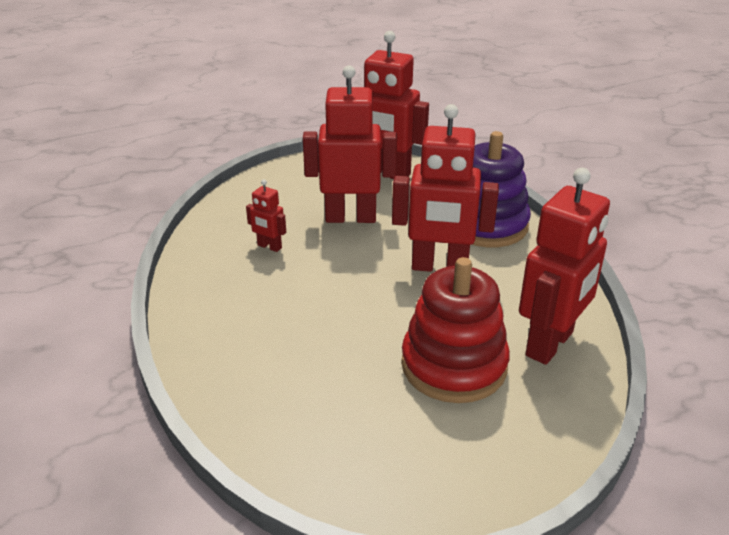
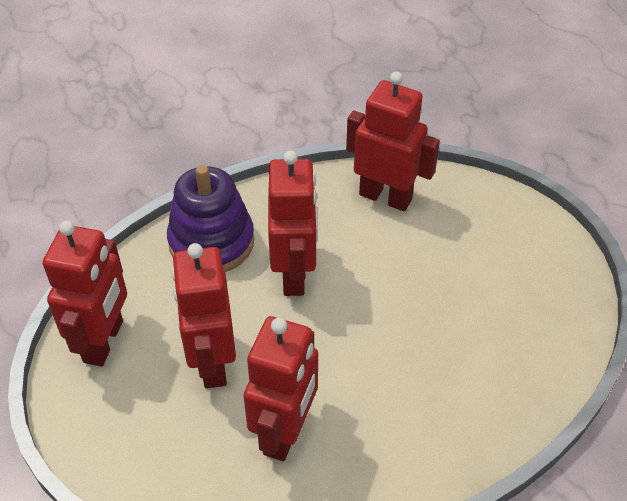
camera: 100 degrees left, 15 degrees up
(269, 247) = (285, 432): red robot -> red robot, size x2.18
(453, 366) = (430, 255): red stacking toy -> none

